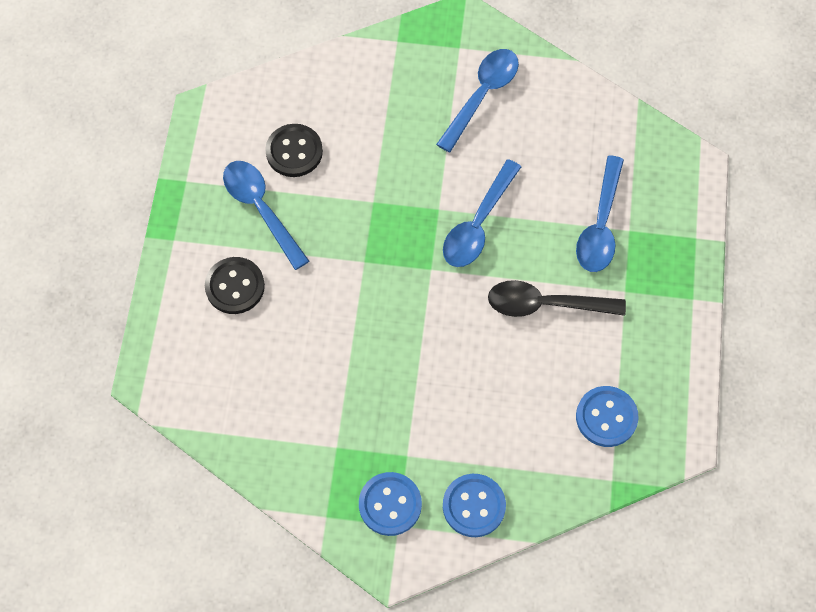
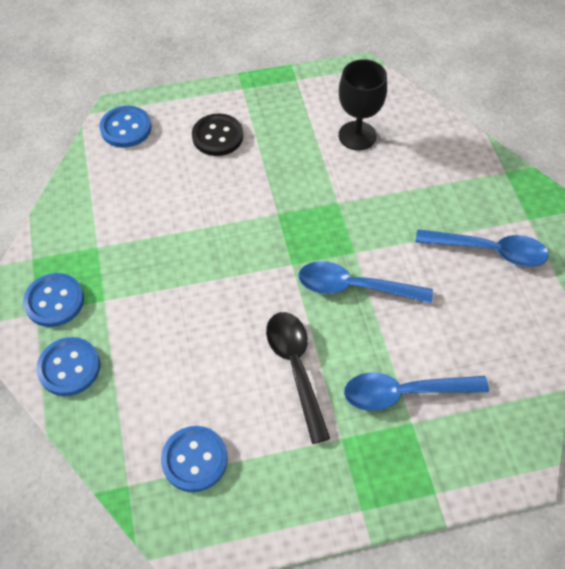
camera: 70 degrees right, 10 degrees down
(180, 378) = (126, 128): none -> blue button
(261, 209) = (293, 131): blue spoon -> none
(294, 152) = (357, 136): black button -> black goblet

